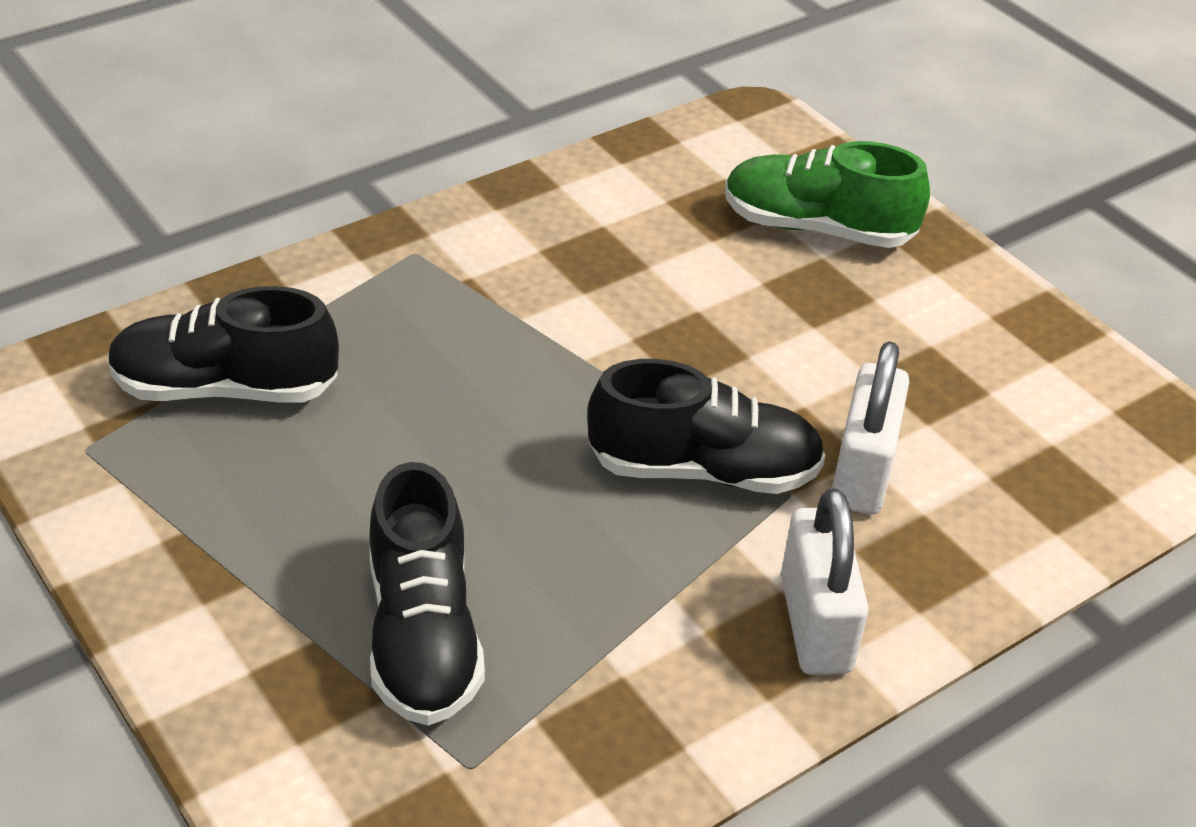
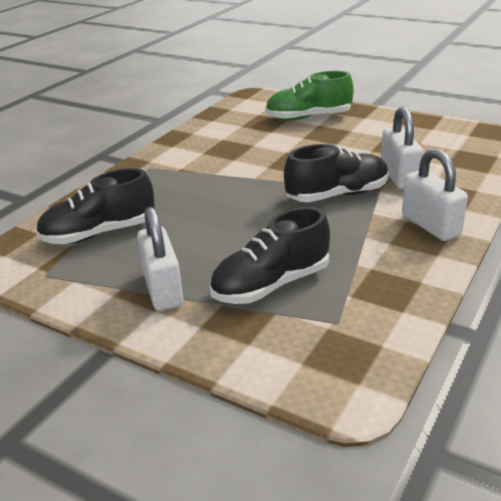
camera: 20 degrees left, 10 degrees down
(243, 565) = (163, 289): none -> white padlock
(423, 635) = (271, 285): black shoe -> black shoe turned 90 degrees clockwise

